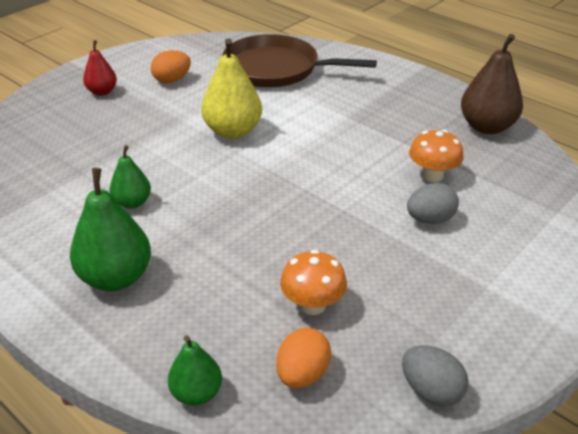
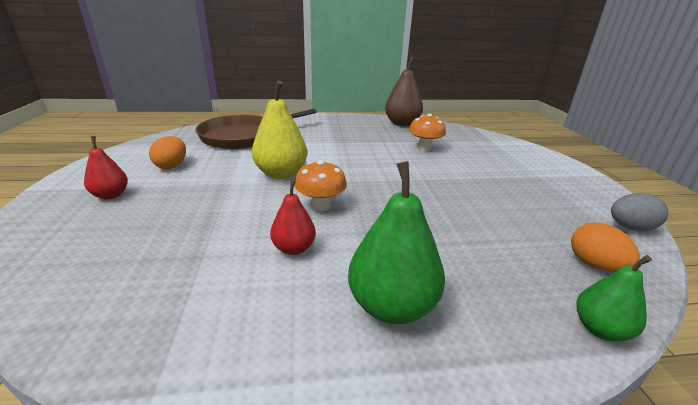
camera: 50 degrees left, 10 degrees down
(132, 202) = (294, 248): green pear -> red pear
(312, 305) = (516, 229): orange mushroom -> orange mushroom (321, 206)
(430, 219) = (464, 164): grey egg -> none

